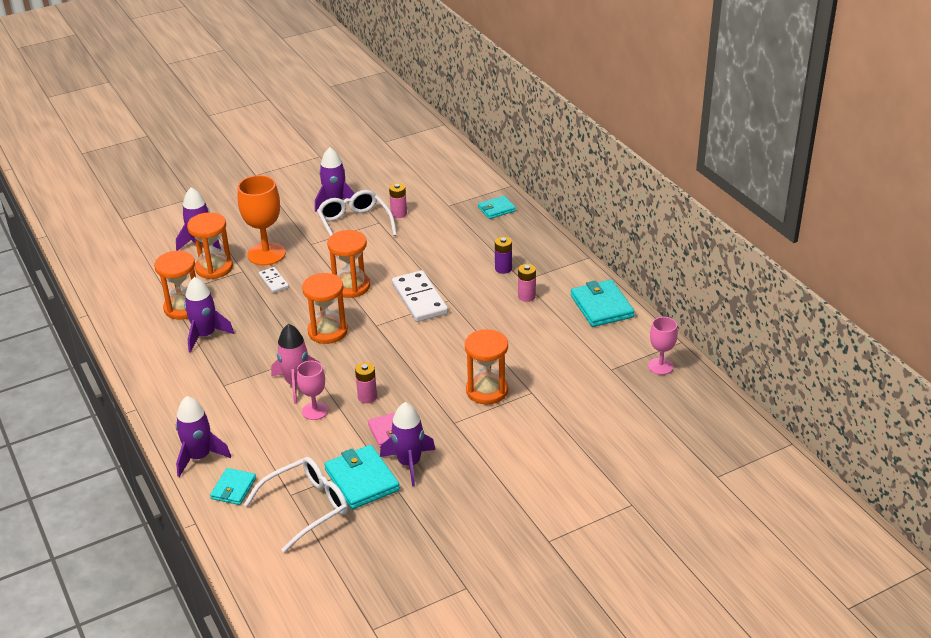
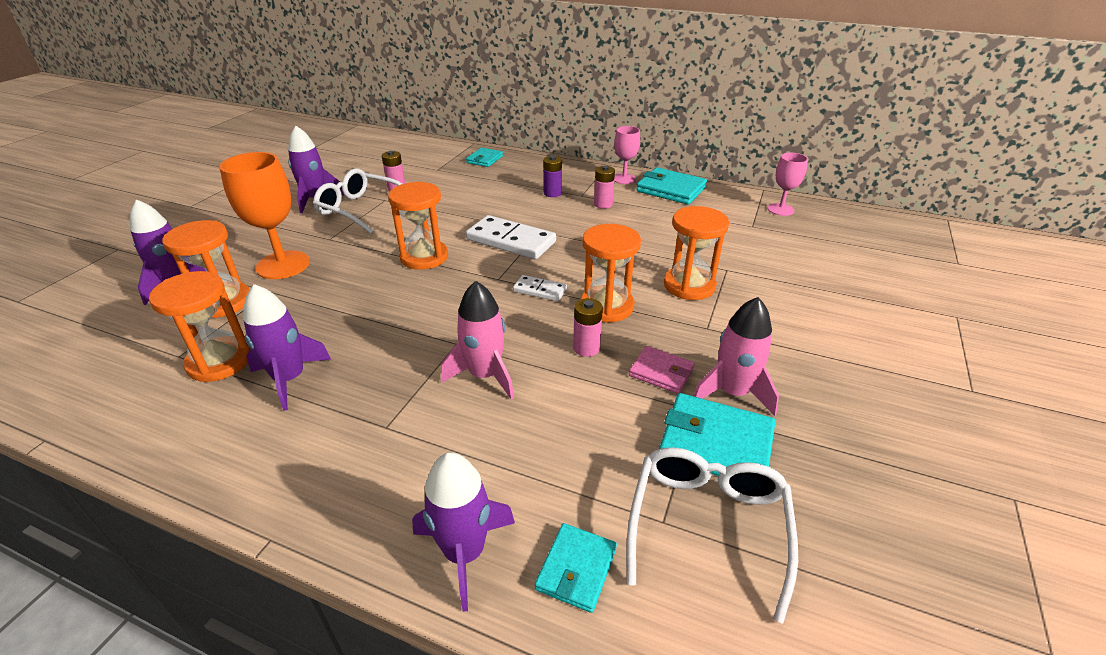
camera: 40 degrees left, 0 degrees up
(233, 488) = (576, 569): turquoise wallet -> turquoise wallet turned 45 degrees clockwise
(274, 281) = (323, 286): white domino -> white domino (540, 290)
(315, 411) = (548, 394): pink goblet -> pink goblet (624, 179)
(327, 331) = (452, 306): orange hourglass -> orange hourglass (607, 306)
(409, 463) = (733, 392): purple rocket -> pink rocket

